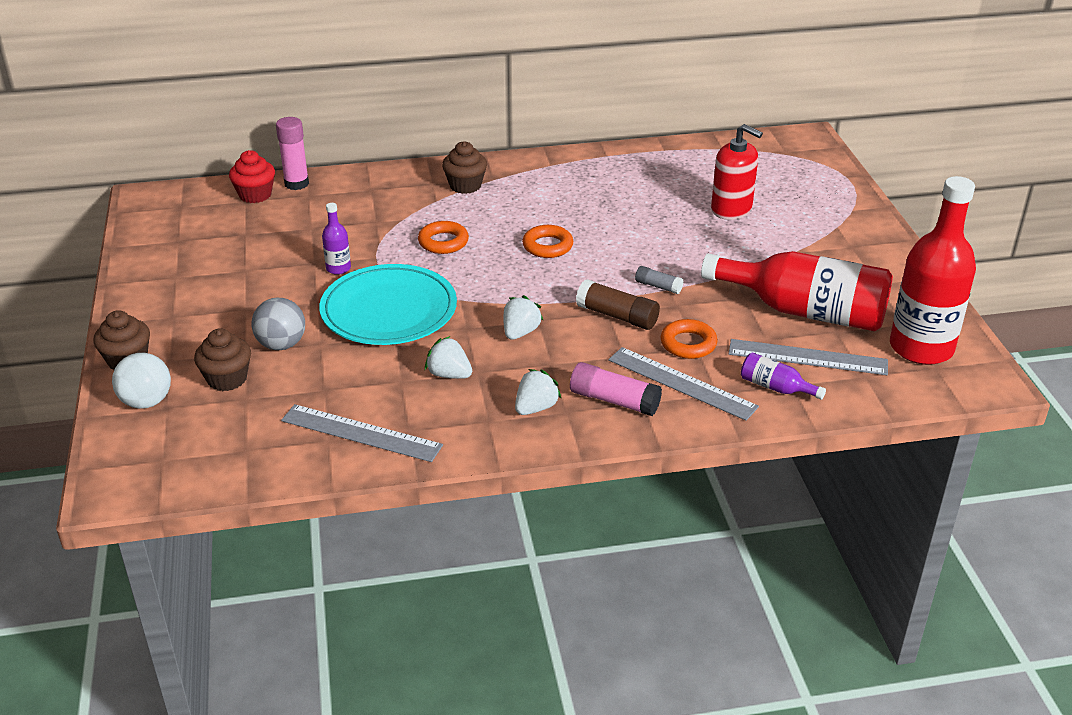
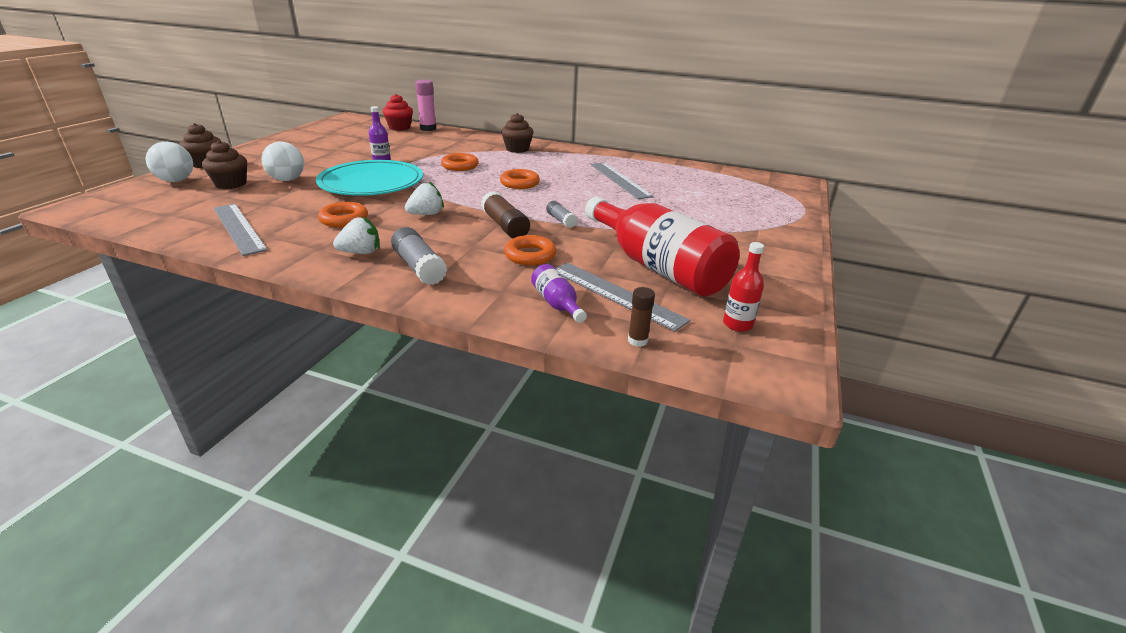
camera: 30 degrees right, 5 degrees down
(281, 344) = (287, 180): grey ball -> white ball
(449, 374) = (344, 219): white strawberry -> orange ring
(614, 400) = (419, 267): pink glue stick -> grey glue stick
(681, 383) = (485, 275): grey ruler -> grey ruler (619, 180)
(731, 209) = (681, 199): red soap dispenser -> none
(871, 396) = (637, 340): none -> brown glue stick
(921, 348) = (737, 324): red bottle -> red bottle, size x0.42

